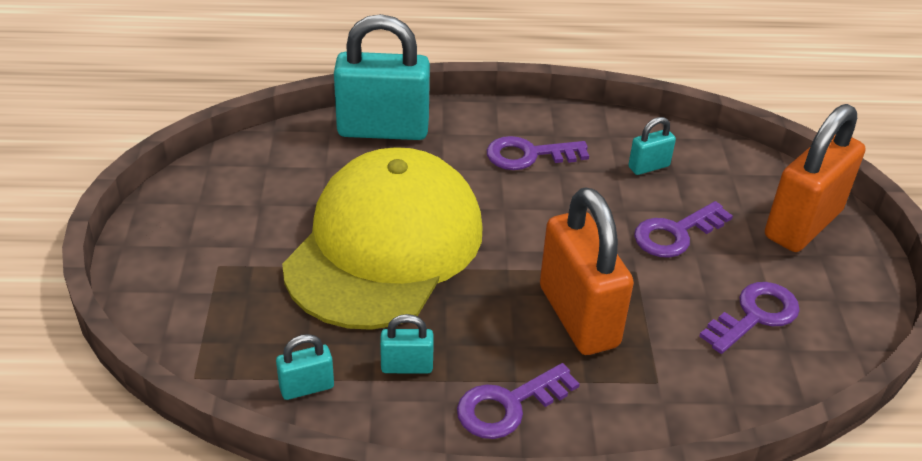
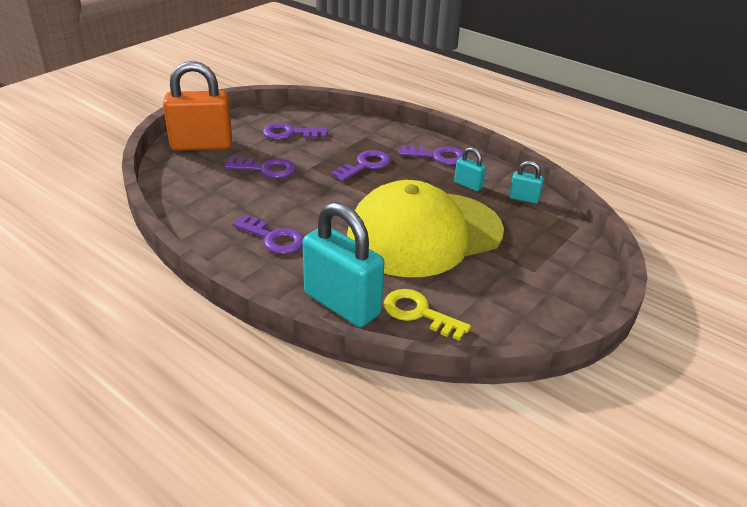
camera: 140 degrees left, 5 degrees down
(305, 156) = (419, 313): none -> yellow key
(578, 316) = (365, 165): orange padlock -> purple key
(648, 166) = (219, 199): turquoise padlock -> none

